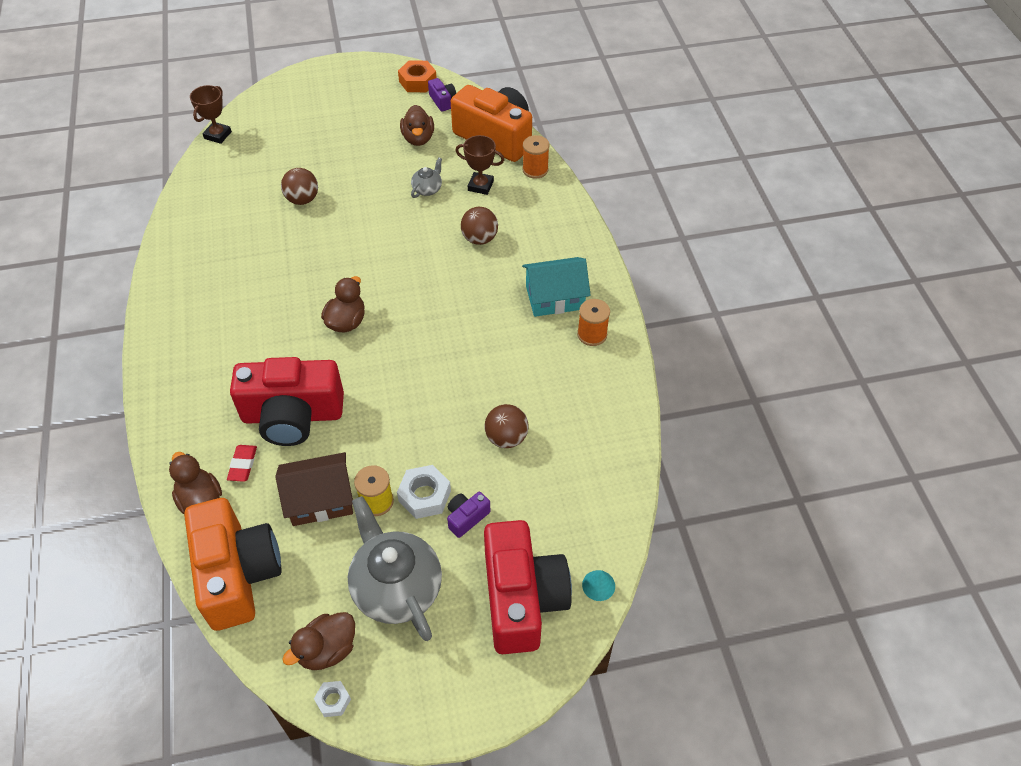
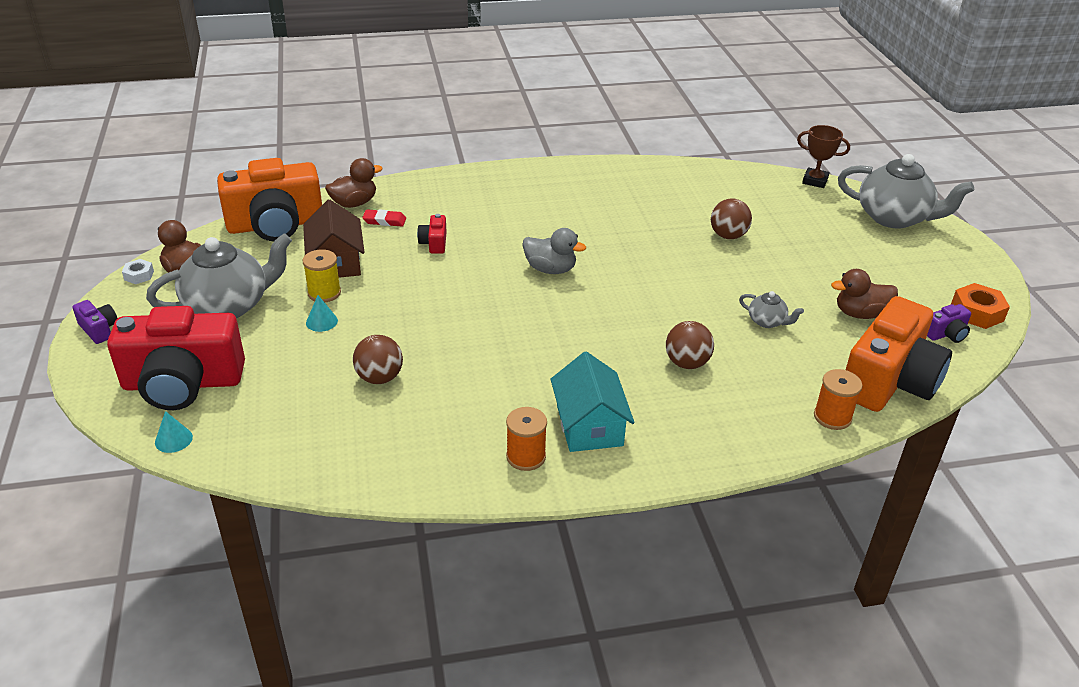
camera: 90 degrees right, 15 degrees down
(286, 99) = (894, 218): none -> grey teapot
(292, 415) = (434, 243): red camera -> red camera, size x0.41
(346, 322) = (550, 269): brown duck -> grey duck
(424, 496) = (321, 321): white nut -> turquoise cone
(466, 517) = (288, 348): purple camera -> purple camera (99, 330)
(480, 186) = (785, 365): brown trophy -> none

